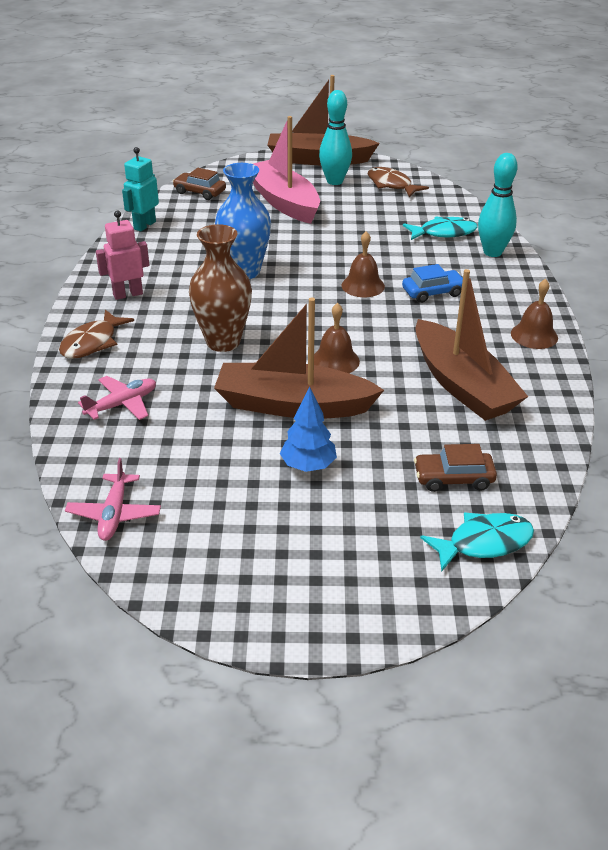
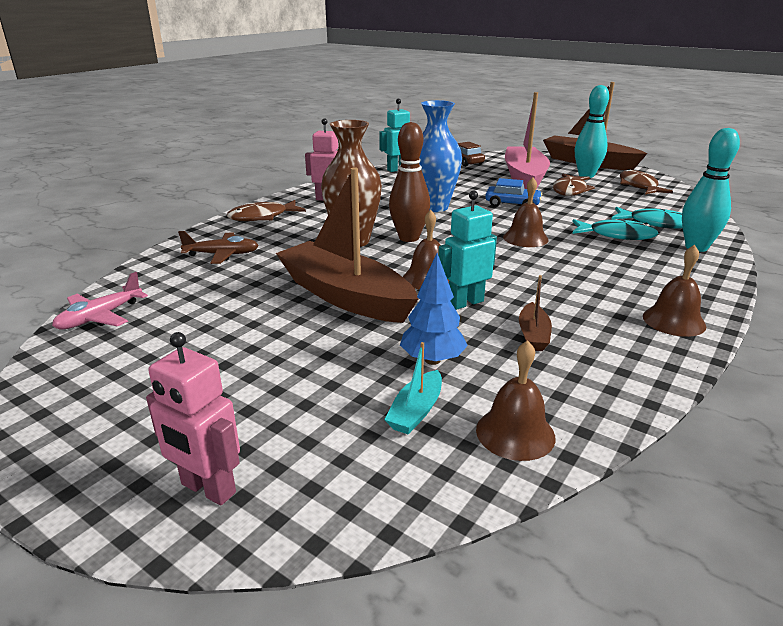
camera: 35 degrees right, 10 degrees down
(122, 404) = (222, 255): pink plane -> brown plane
(267, 320) = (409, 238): none -> brown bowling pin
(308, 466) = (291, 343): blue tree -> blue tree (432, 360)
(340, 209) = (570, 190): none -> brown fish
(388, 374) = (465, 303): none -> turquoise robot
(396, 588) = (208, 489): none -> pink robot
(433, 292) = (591, 259): blue car -> blue car (512, 204)
(453, 478) = (416, 411): brown car -> turquoise boat
(462, 385) = (533, 335): brown boat -> brown boat, size x0.42
(484, 543) = (364, 493): turquoise fish -> turquoise fish (616, 235)
(522, 465) = (515, 433): none -> brown bell

